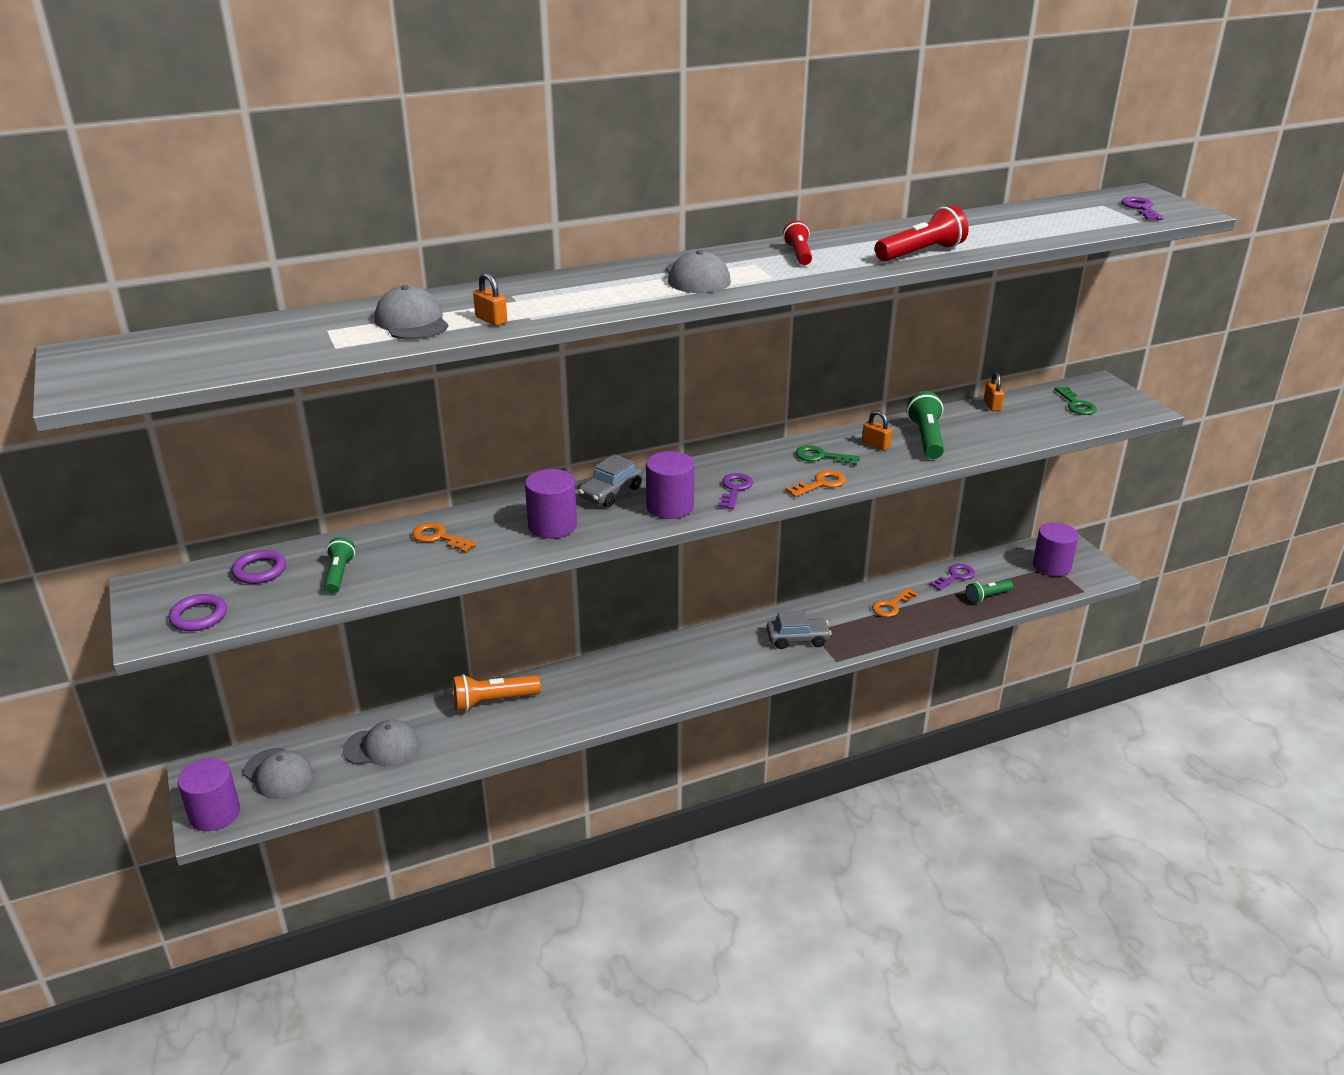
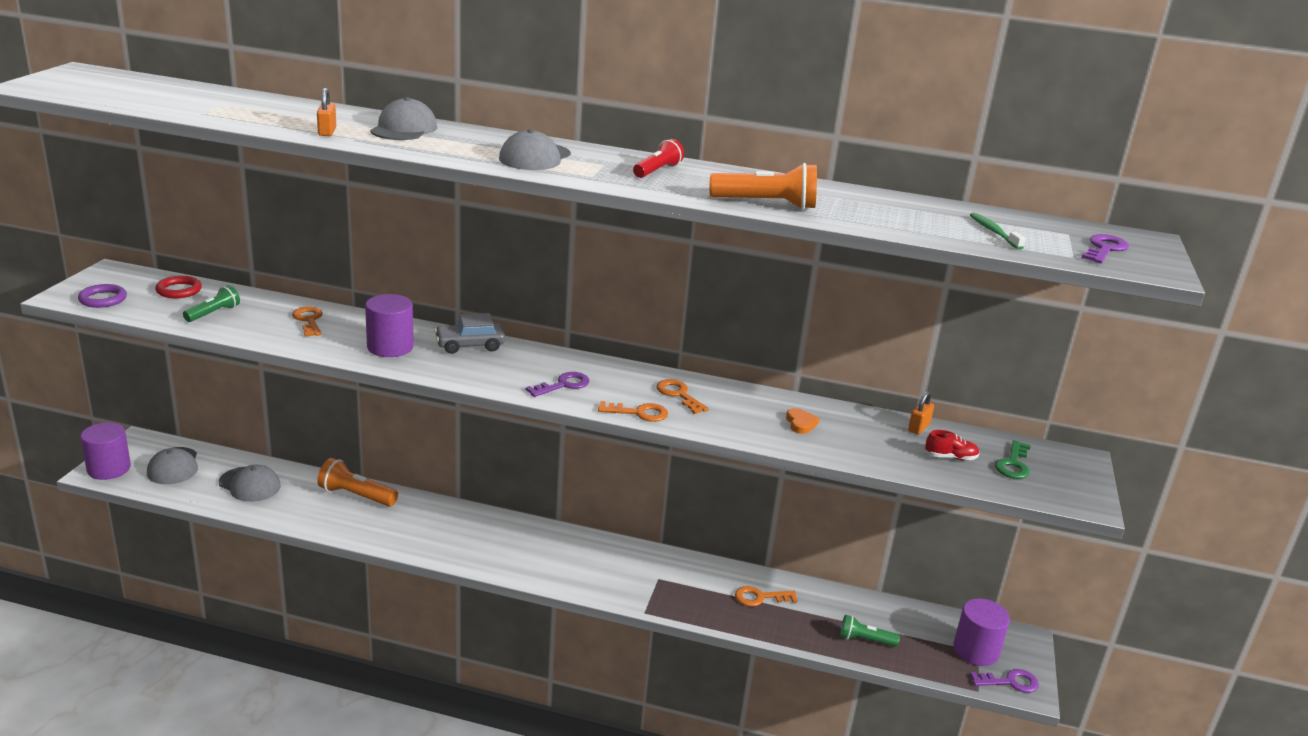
camera: 35 degrees right, 5 degrees down
(259, 570) = (179, 290): purple ring -> red ring
(412, 322) = (280, 116): grey cap -> grey cap (404, 129)
(670, 507) = (492, 373): purple cylinder -> none
(797, 639) = (638, 578): grey car -> none
(821, 457) = (679, 395): green key -> orange key
(875, 445) = (743, 408): orange padlock -> none
(921, 253) = (767, 204): red flashlight -> orange flashlight
(926, 438) = (800, 423): green flashlight -> orange heart
(955, 576) = (858, 607): purple key -> purple key (1009, 682)
(1040, 417) = (950, 457): none -> red shoe
(1070, 220) = (993, 232): none -> green toothbrush

